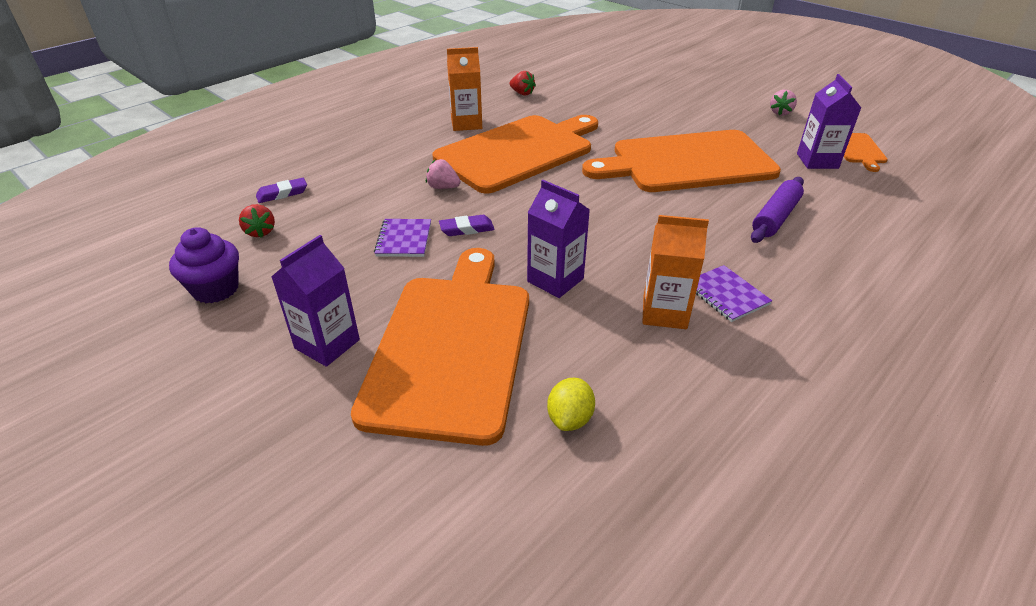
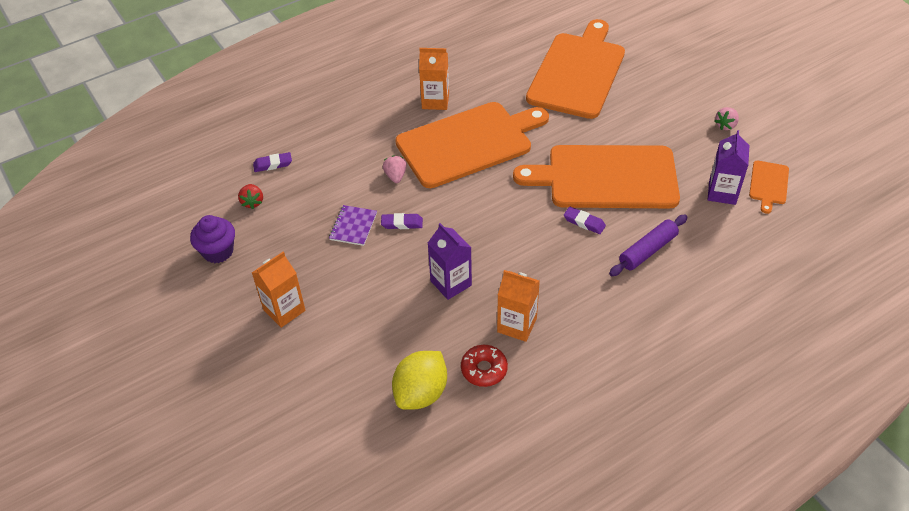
camera: 15 degrees right, 10 degrees up
(327, 344) = (284, 310): purple carton -> orange carton
(443, 187) = (395, 176): pink strawberry -> pink strawberry turned 45 degrees clockwise
(451, 346) = (363, 326): orange cutting board -> orange cutting board (577, 72)
(522, 93) = (497, 65): red strawberry -> none
(570, 418) = (421, 393): yellow lemon -> yellow lemon, size x1.74
(647, 372) = (484, 369): none -> red donut
(687, 202) = (584, 222): none -> purple eraser
(726, 295) = (569, 318): purple notebook -> none

